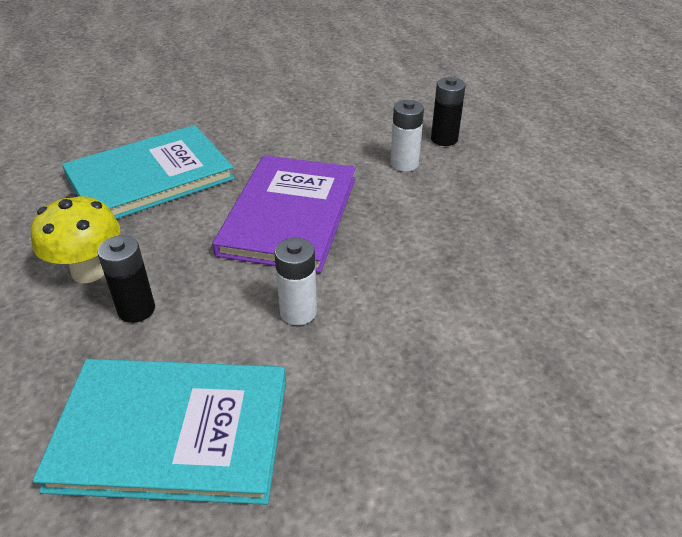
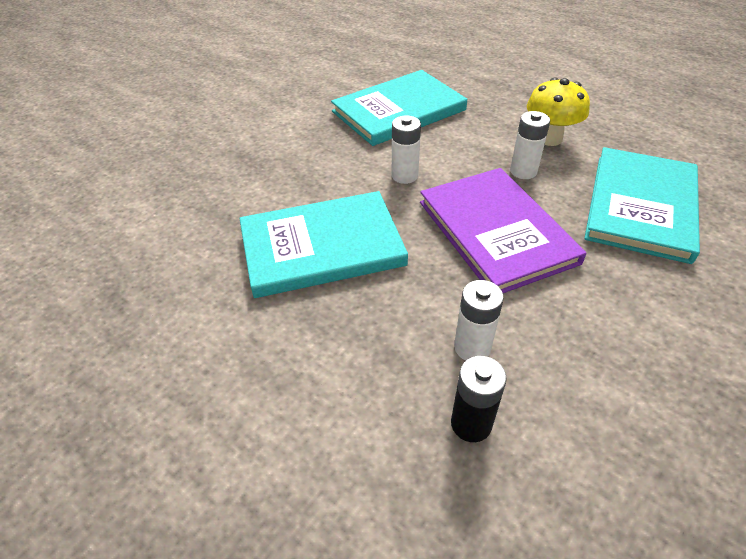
camera: 145 degrees right, 5 degrees up
(136, 310) = (491, 136): black battery -> none
(179, 251) = (523, 171): none -> white battery
(459, 277) = (322, 247): none -> turquoise book

